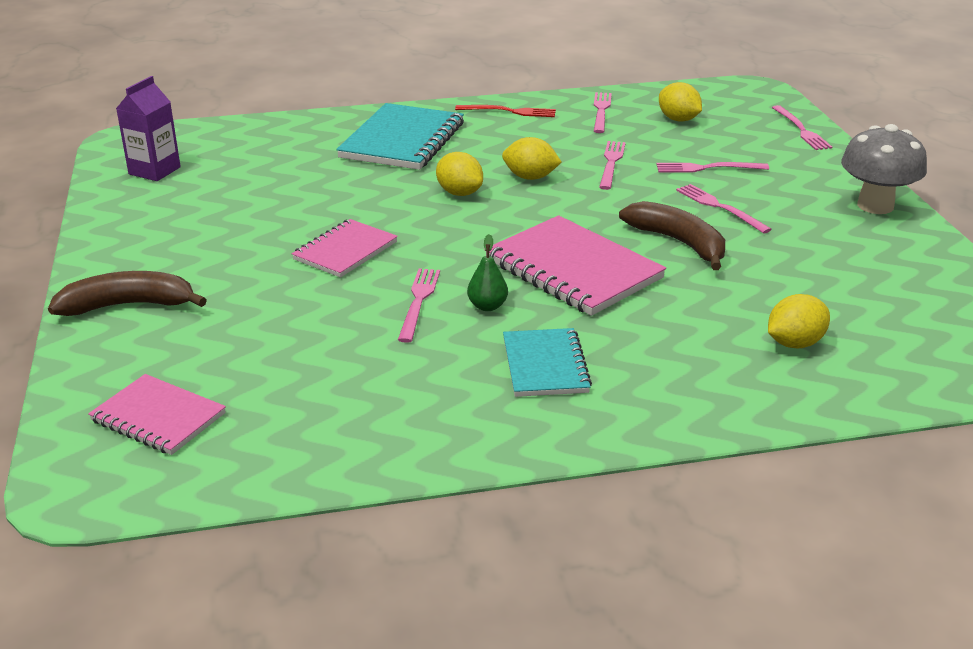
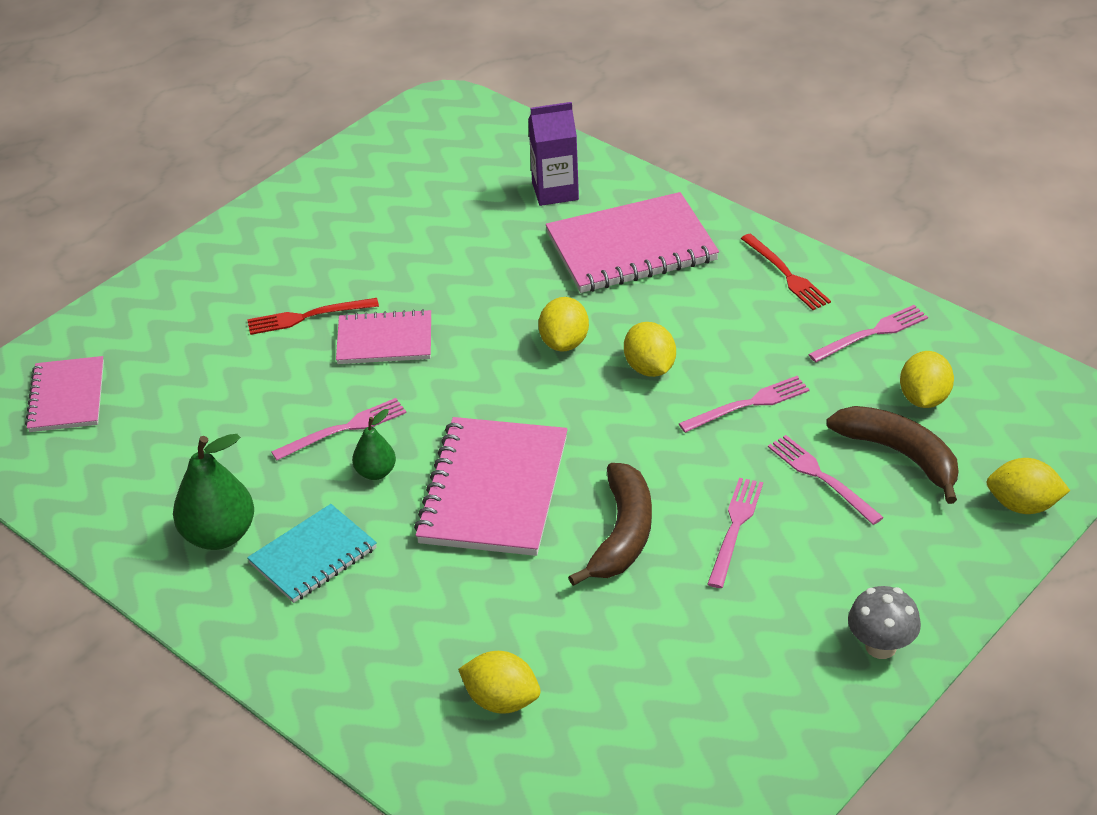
camera: 55 degrees right, 10 degrees up
(128, 305) = (191, 286): brown banana -> brown banana (900, 455)
(154, 171) = (407, 155): purple carton -> purple carton (555, 191)
(262, 270) = (308, 316): none -> red fork
(402, 140) = (631, 248): turquoise notebook -> pink notebook
(460, 400) = (219, 535): none -> green pear
(801, 130) = (1023, 505): pink fork -> yellow lemon
(875, 205) = (881, 646): grey mushroom -> grey mushroom, size x0.64

